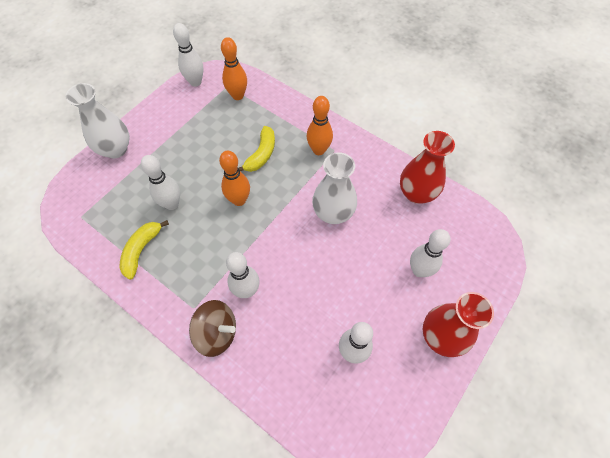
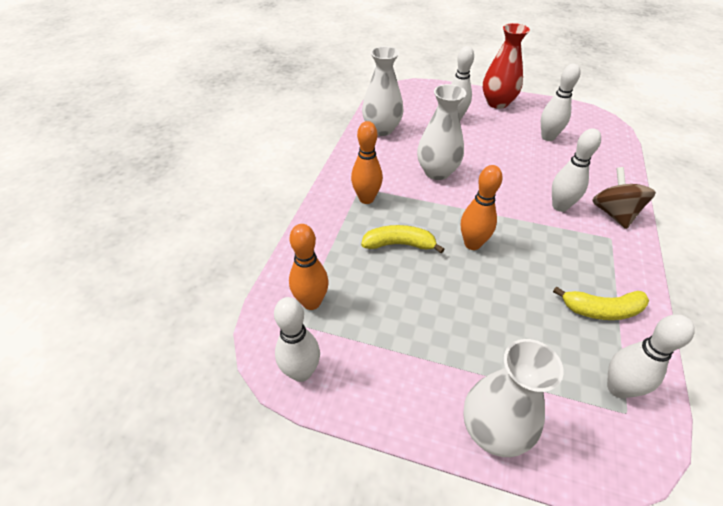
camera: 110 degrees left, 15 degrees down
(172, 204) = (524, 306): white bowling pin -> white bowling pin (618, 388)
(416, 193) = (381, 129): red vase -> white vase

